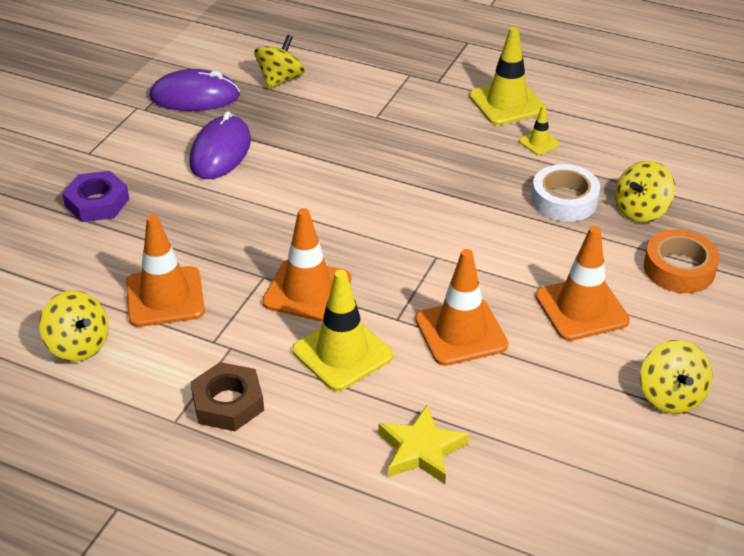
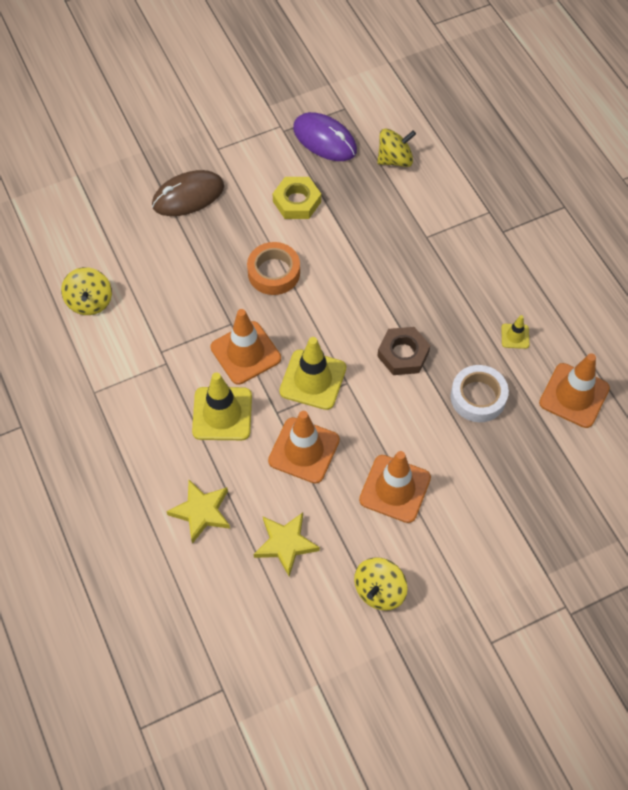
camera: 40 degrees right, 20 degrees up
(97, 202) = (188, 196): purple nut -> brown mouse
(165, 297) = (163, 299): orange traffic cone -> orange traffic cone (574, 395)
(220, 152) = (297, 201): purple mouse -> yellow nut
(228, 403) = (131, 401): brown nut -> brown nut (403, 354)
(507, 103) = (531, 285): yellow traffic cone -> yellow traffic cone (313, 380)
(539, 419) = (285, 544): none -> yellow star
(641, 210) = (521, 443): yellow spinning top -> none
(679, 269) = (493, 507): orange tape -> orange tape (274, 272)

